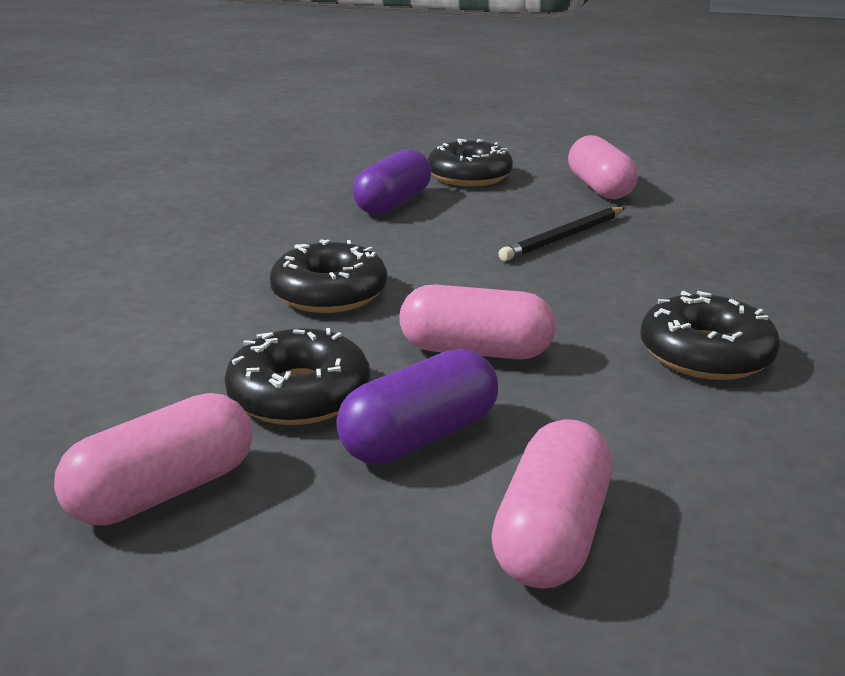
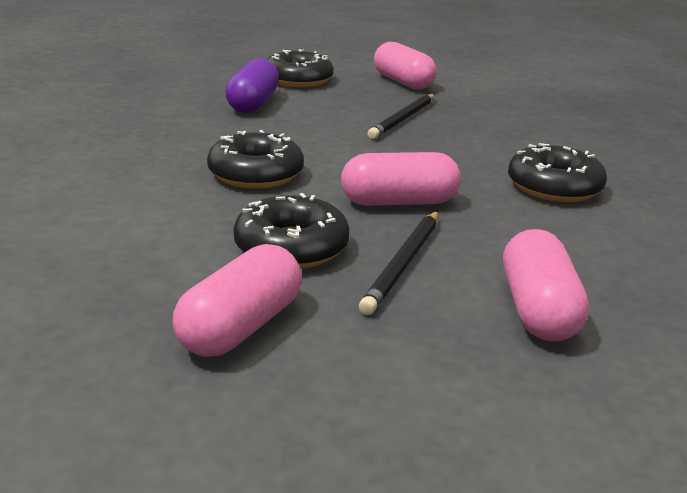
camera: 20 degrees left, 0 degrees up
(420, 437) = (404, 263): purple capsule -> black pencil

